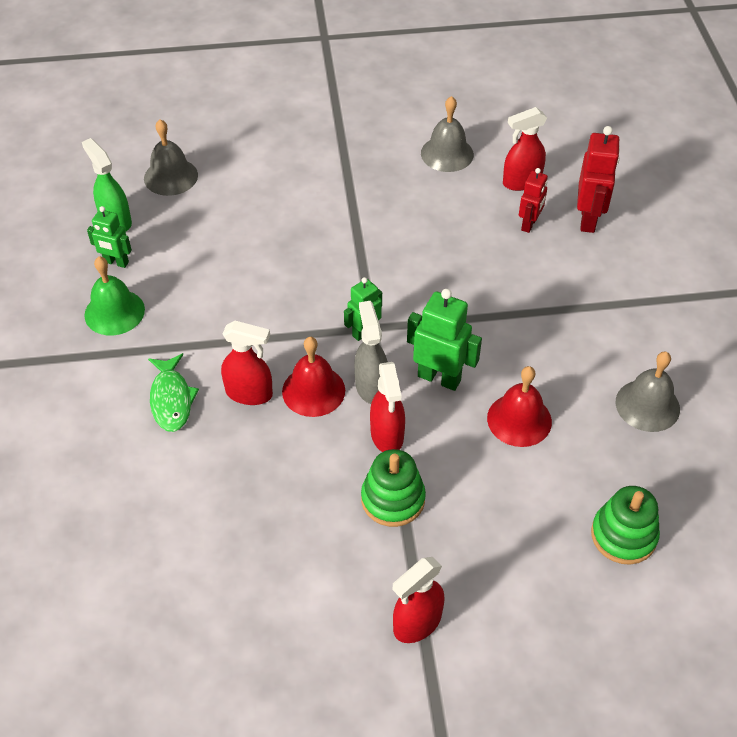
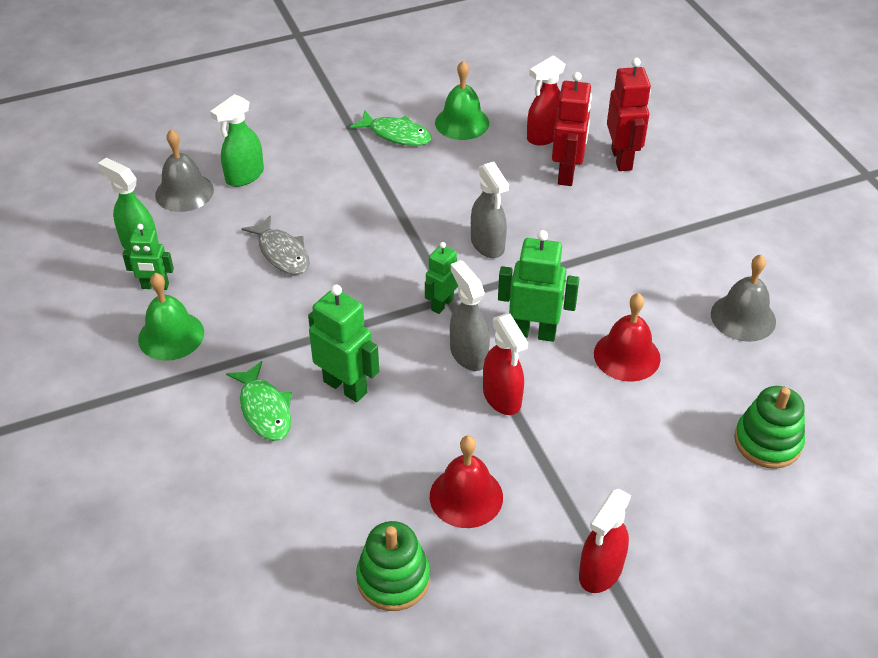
camera: 15 degrees left, 5 degrees down
(229, 171) = (244, 176): none -> green spray bottle
(237, 252) = (282, 253): none -> grey fish
(249, 393) = (345, 386): red spray bottle -> green robot
(313, 391) = (411, 370): red bell -> red bell (466, 496)
(381, 154) = (396, 134): none -> green fish
(393, 499) = (531, 457): green stacking toy -> green stacking toy (393, 579)
(427, 282) = (488, 245): none -> grey spray bottle
(447, 153) = (462, 122): grey bell -> green bell
(529, 224) = (567, 173): red robot -> red robot, size x1.60

